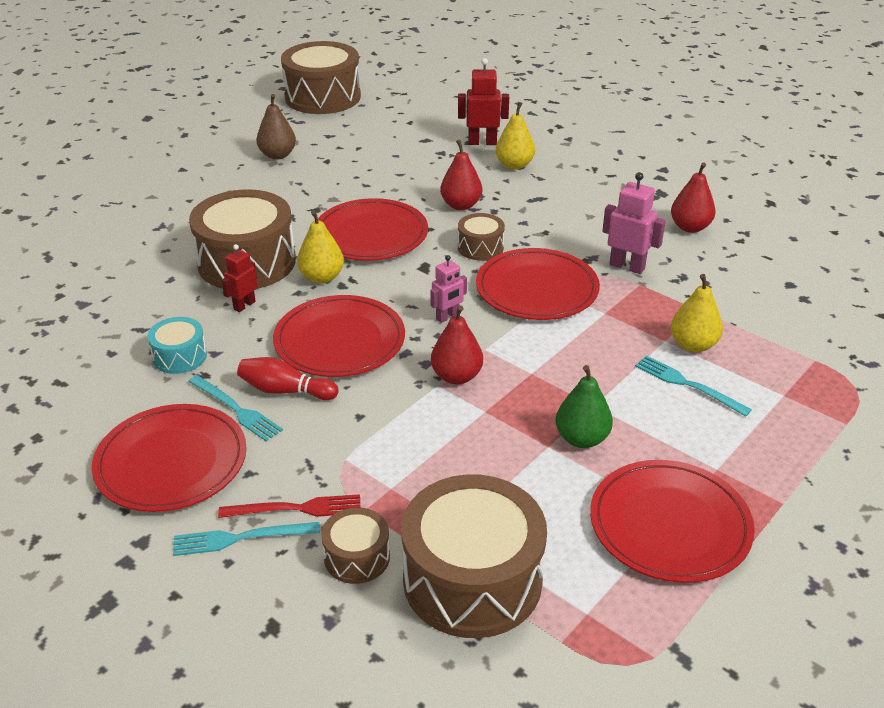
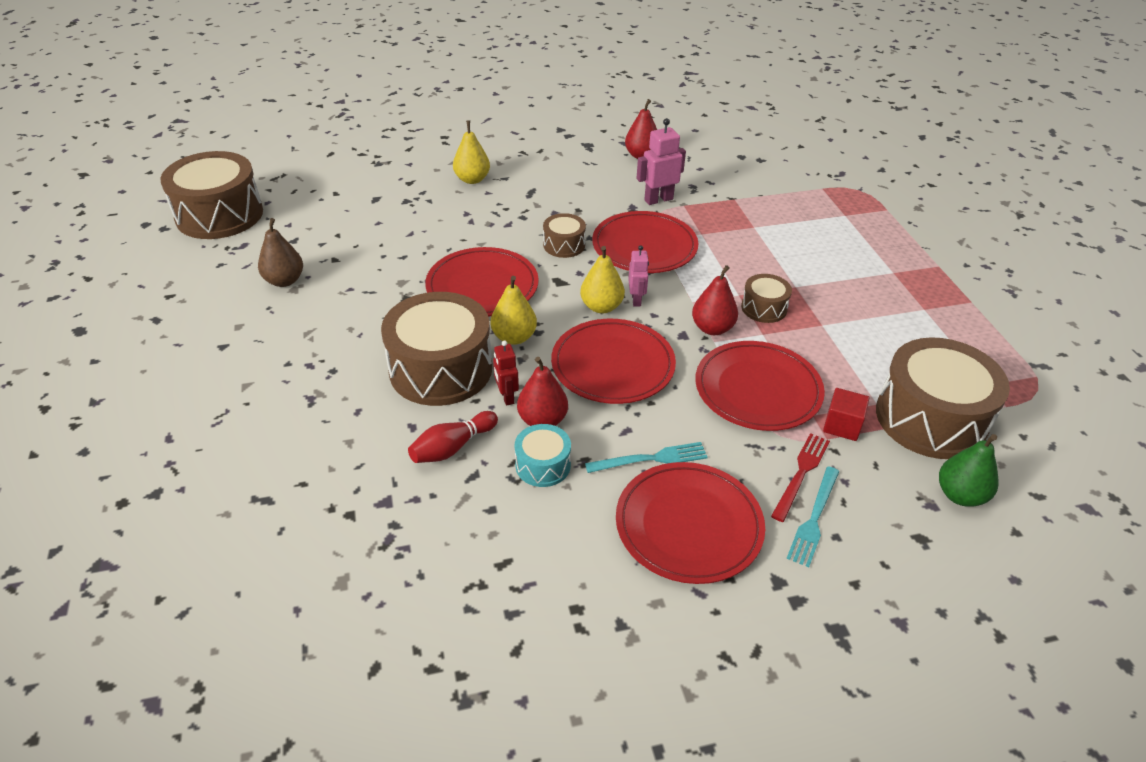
camera: 55 degrees left, 5 degrees up
(285, 391) = (651, 421): red bowling pin -> red bowling pin (452, 447)
(357, 557) = (875, 464): brown drum -> brown drum (764, 308)
(394, 514) = (842, 425): none -> red cube
(461, 205) = (496, 227): red pear -> red pear (542, 420)
(482, 142) = (419, 177): red robot -> none
(581, 438) = (825, 307): green pear -> green pear (960, 495)
(669, 525) = (931, 314): red plate -> red plate (758, 389)
(688, 385) = (806, 241): turquoise fork -> none
(693, 345) = (768, 219): yellow pear -> yellow pear (601, 307)

